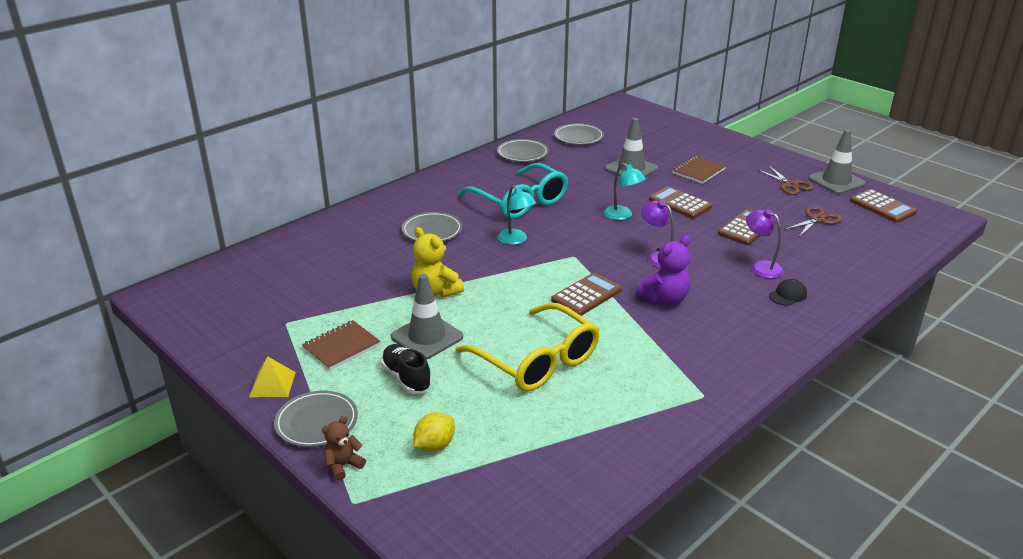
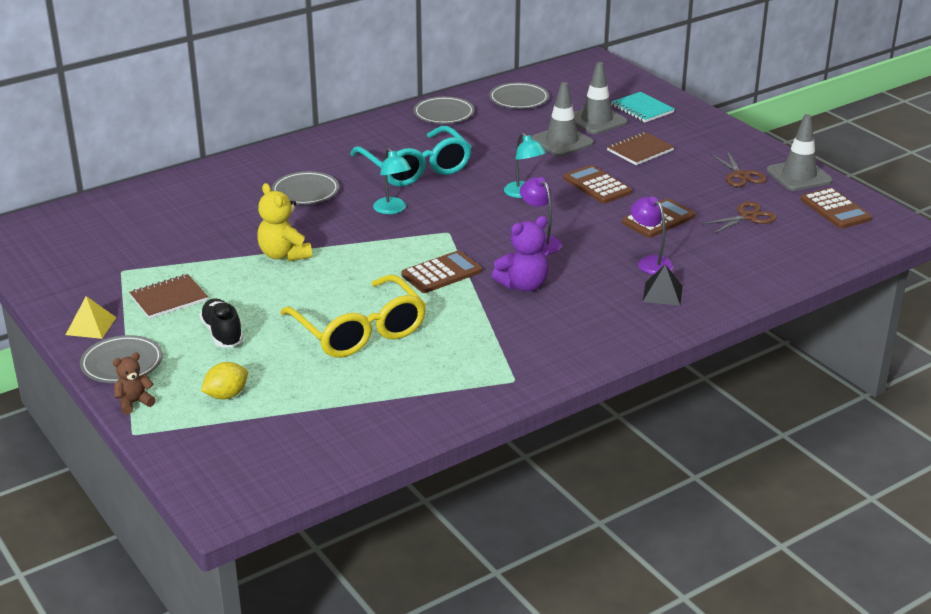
camera: 10 degrees right, 0 degrees up
(427, 337) = (257, 298): grey traffic cone -> grey traffic cone (596, 120)
(681, 137) = (642, 109): none -> turquoise notebook
(788, 295) = (662, 293): black cap -> black pyramid

